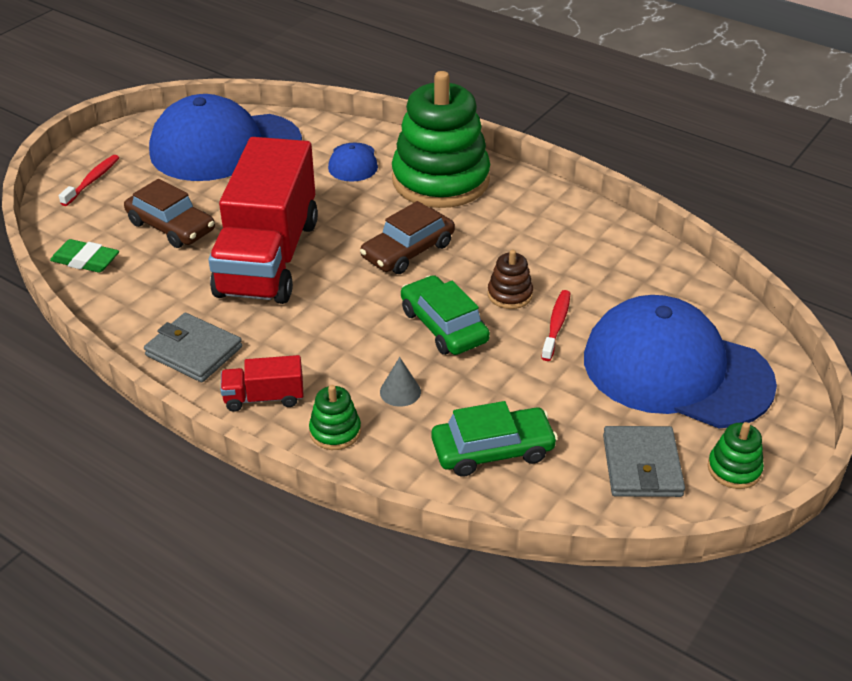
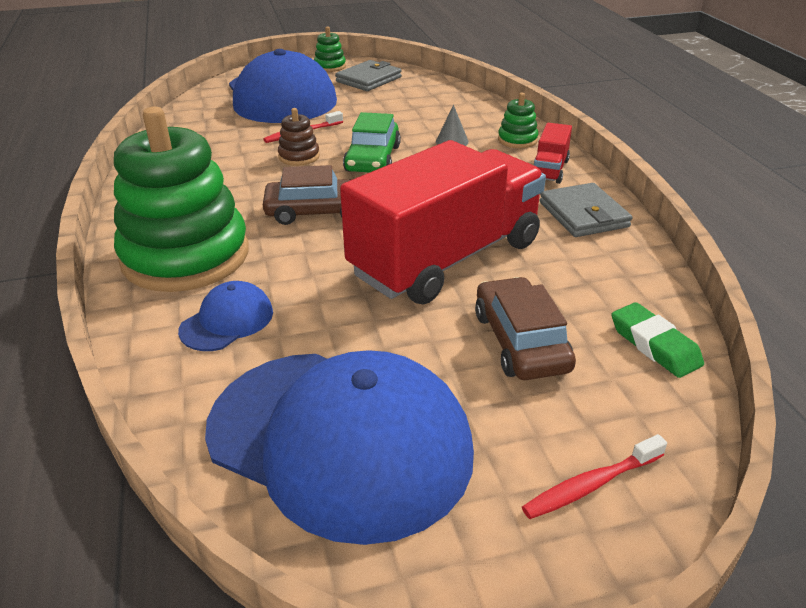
camera: 140 degrees left, 5 degrees down
(264, 397) = (550, 170): red truck -> red truck turned 75 degrees clockwise
(492, 450) = (434, 105): green car -> none

